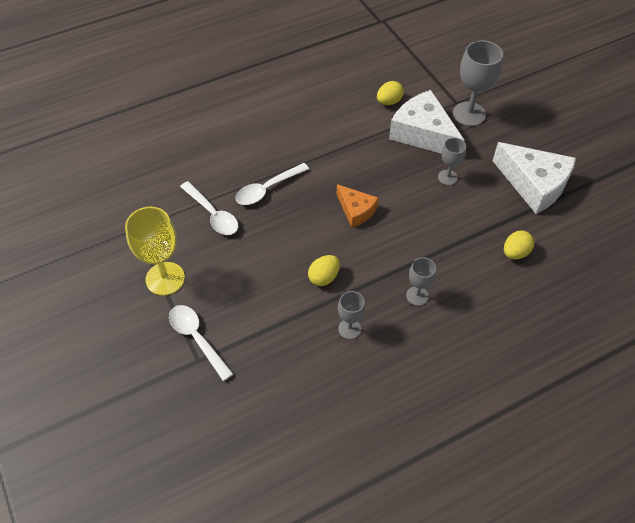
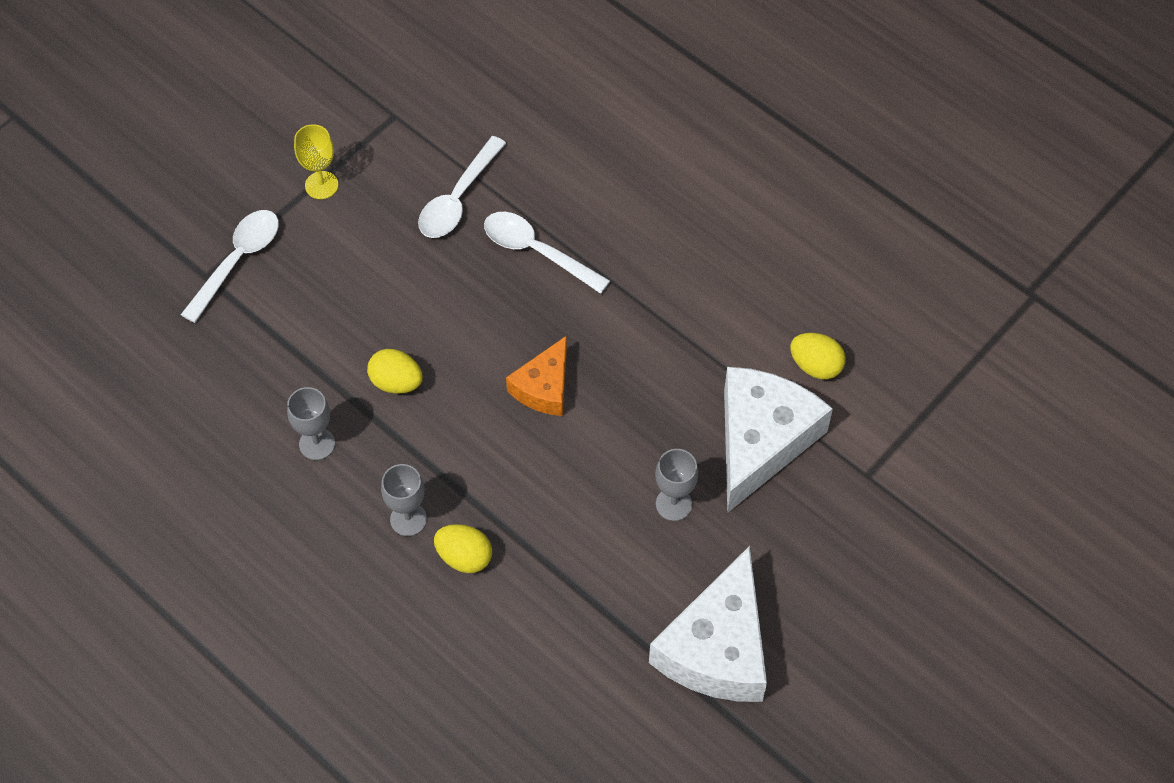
camera: 70 degrees right, 5 degrees up
(165, 278) = (321, 185): yellow goblet -> yellow goblet, size x0.56
(469, 114) = (846, 503): grey goblet -> none
(515, 253) = (548, 646): yellow egg -> yellow egg (464, 557)

